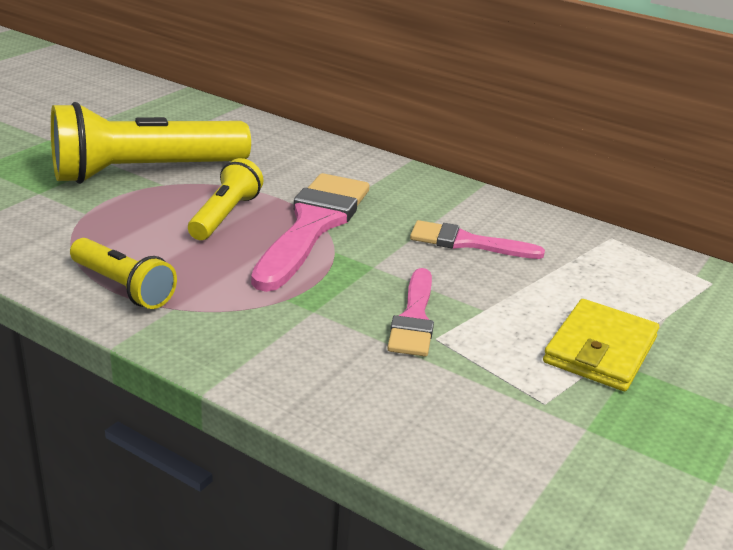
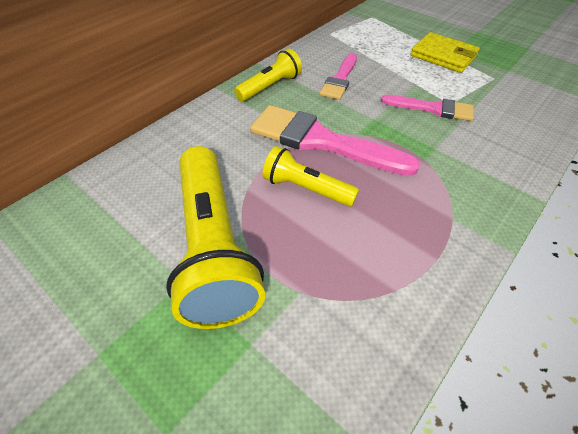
camera: 80 degrees left, 20 degrees up
(123, 287) = (432, 251): yellow flashlight -> yellow flashlight (270, 86)

